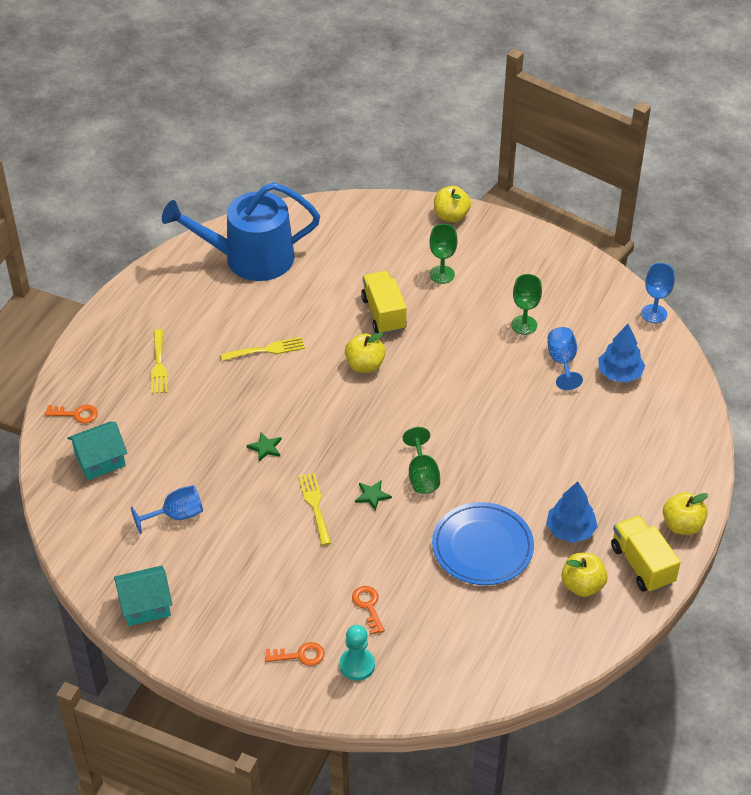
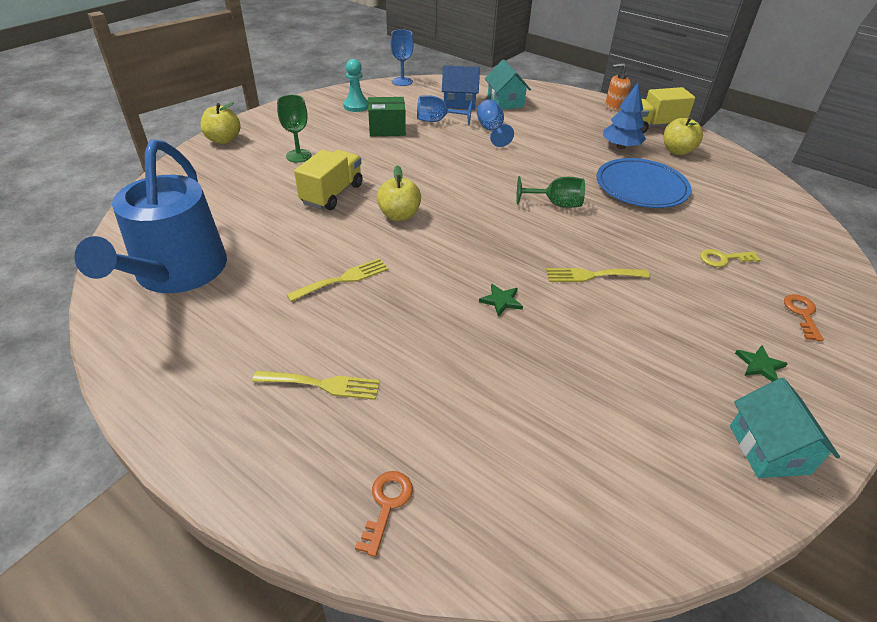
camera: 80 degrees left, 5 degrees down
(100, 460) = (495, 479): turquoise house -> turquoise house (505, 102)
(176, 516) = (607, 397): blue goblet -> blue goblet (491, 131)
(267, 350) = (343, 279): yellow fork -> yellow fork turned 60 degrees clockwise
(357, 665) = (800, 276): turquoise pawn -> turquoise pawn (356, 106)
(368, 606) = (723, 259): orange key -> yellow key
(372, 496) = (579, 236): green star -> green star (760, 365)
(383, 314) = (332, 194): yellow truck -> yellow truck turned 120 degrees clockwise
(524, 325) = (387, 129): green goblet -> green box
(619, 373) = (459, 103): blue tree -> blue house
(682, 525) = (614, 107): yellow apple -> orange soap dispenser

